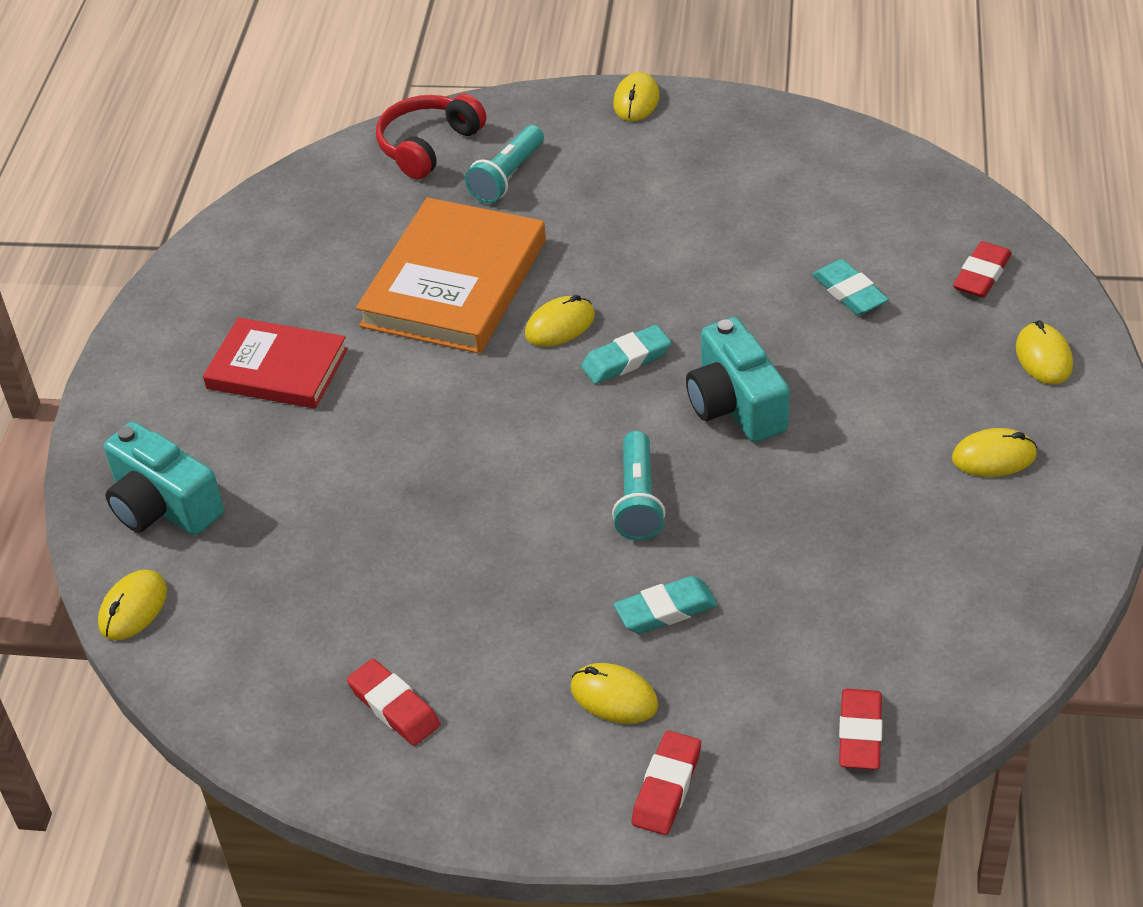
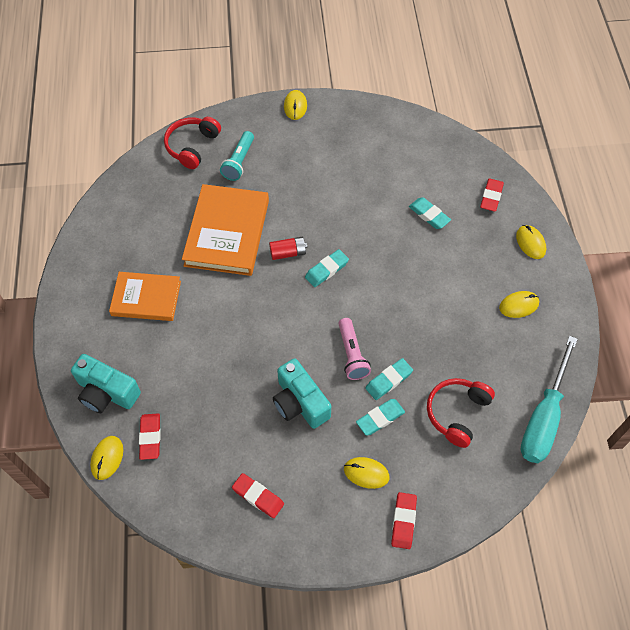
camera: 15 degrees left, 15 degrees up
(277, 369) = (146, 298): red book -> orange book
(560, 325) = (288, 253): yellow mouse -> red battery
(638, 499) = (352, 354): turquoise flashlight -> pink flashlight
(699, 550) = (388, 380): none -> turquoise eraser
(735, 405) = (387, 290): turquoise camera -> turquoise camera (300, 403)
(821, 620) = (457, 413): none -> red headphones
(860, 734) = (489, 475): red eraser -> red eraser (150, 437)
(999, 650) = (544, 417): none -> turquoise screwdriver

